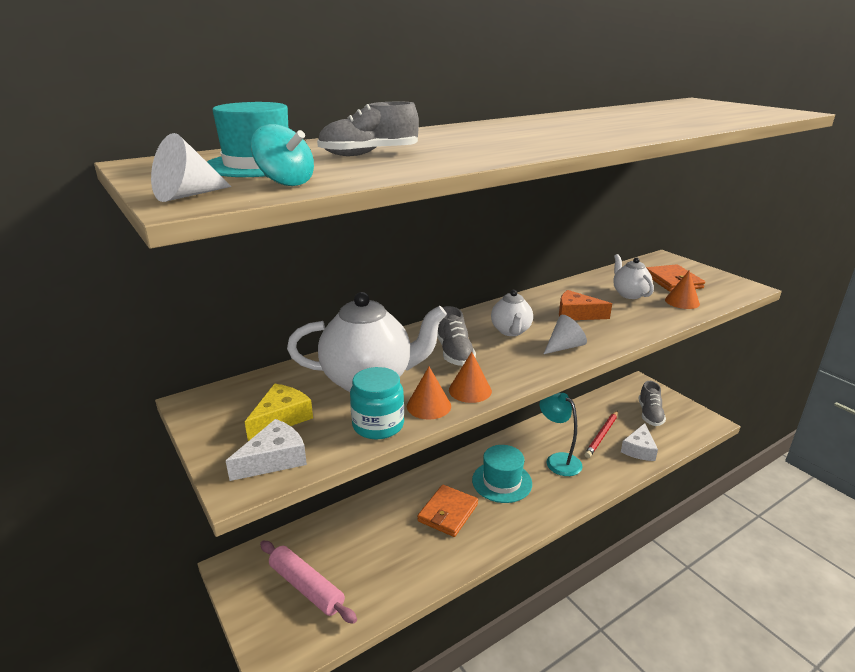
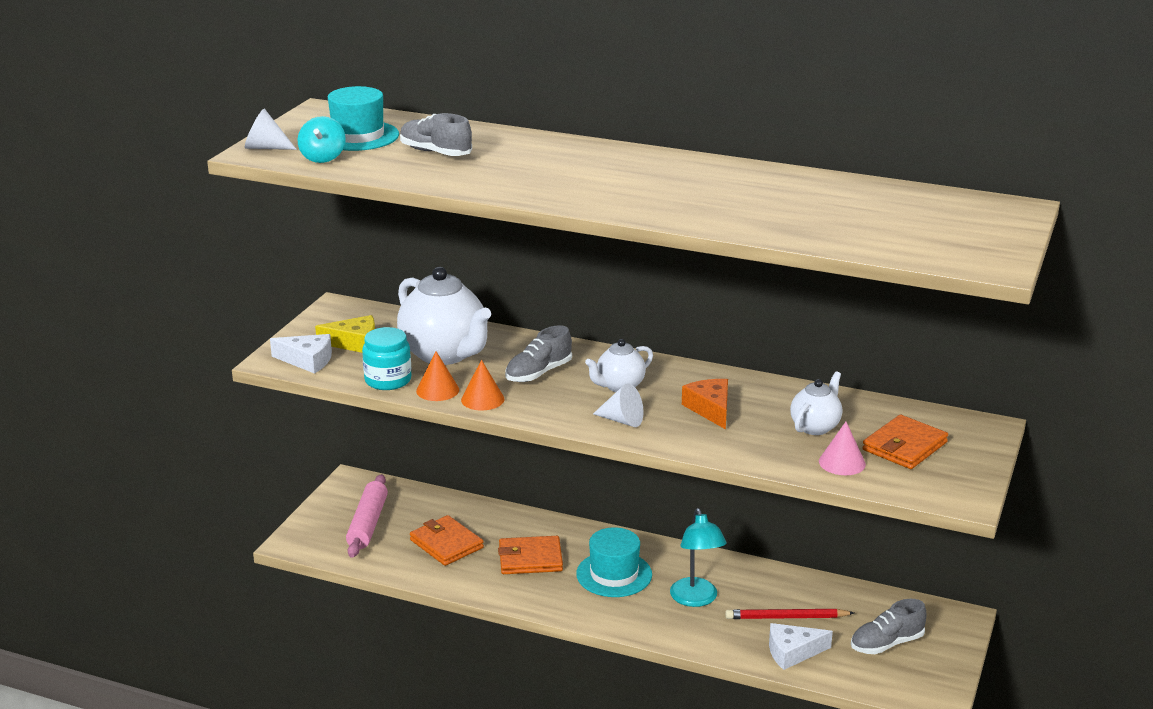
camera: 55 degrees right, 0 degrees up
(385, 550) = (446, 544): none -> orange wallet
(558, 460) = (696, 599): turquoise lamp -> turquoise lamp turned 150 degrees clockwise
(682, 301) = (842, 462): orange cone -> pink cone

